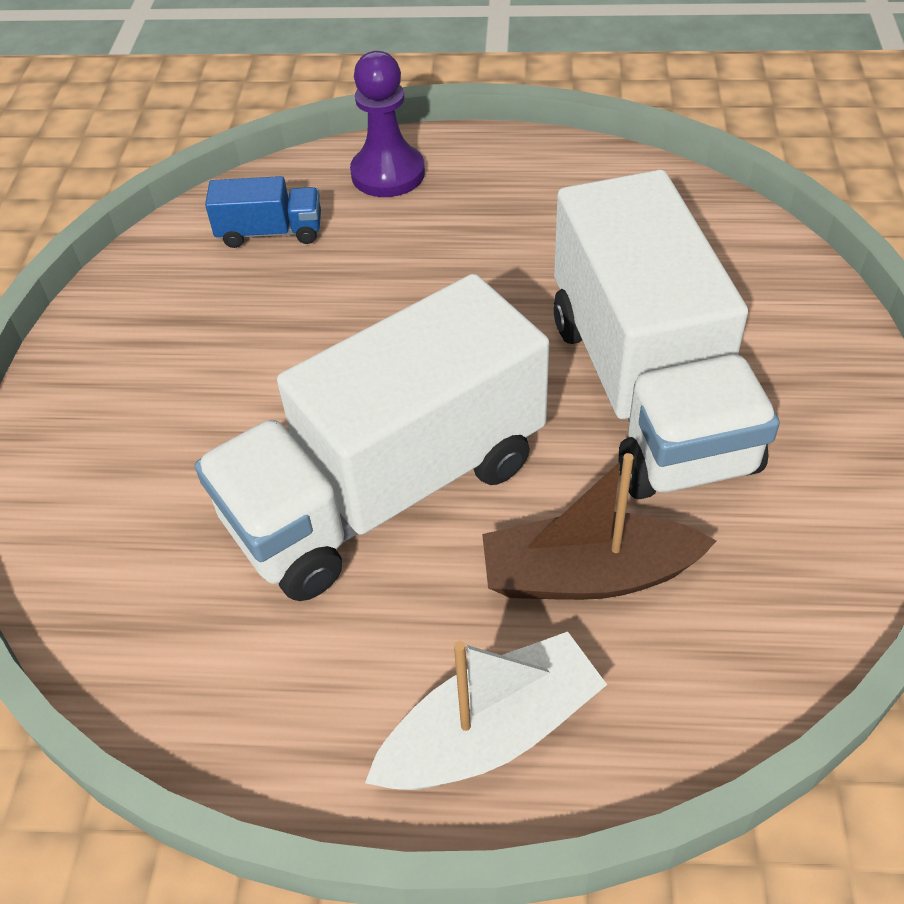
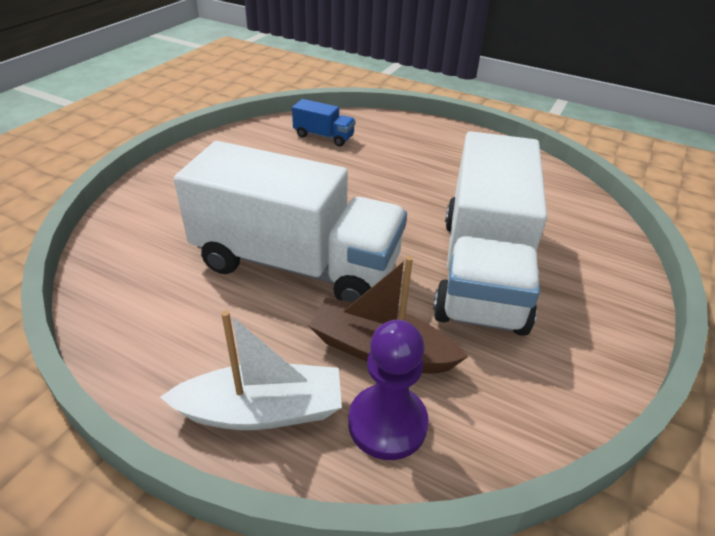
camera: 20 degrees right, 10 degrees down
(386, 490) = (296, 264): white truck -> white truck turned 150 degrees counterclockwise
(388, 174) = (401, 130): purple pawn -> purple pawn (387, 423)

